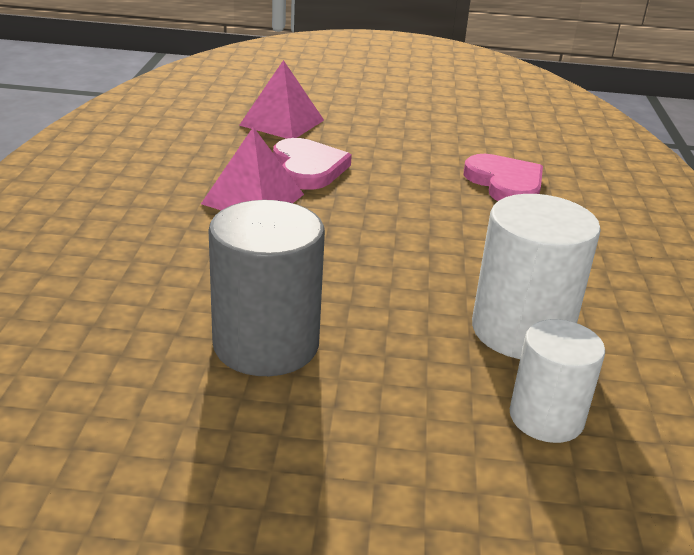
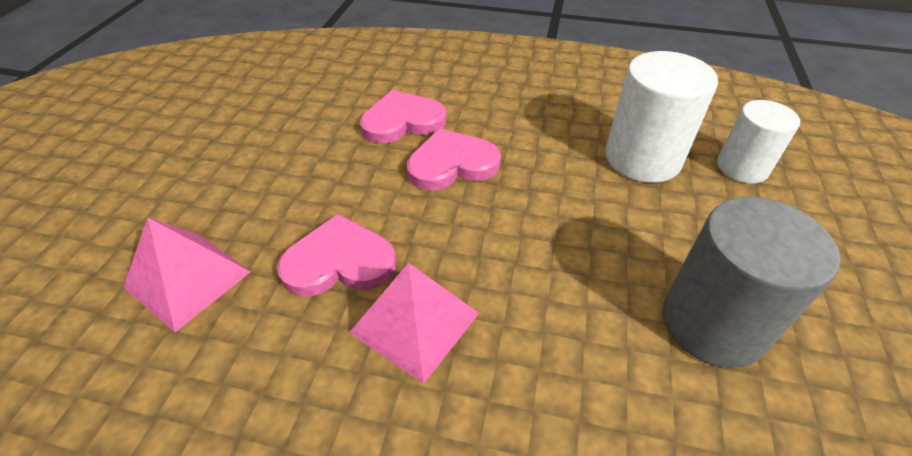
camera: 80 degrees left, 15 degrees up
(449, 210) = (452, 164): none -> pink heart

